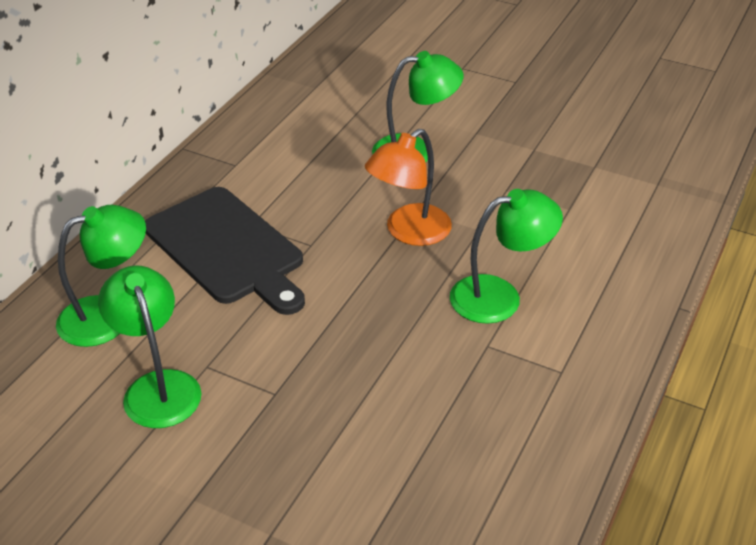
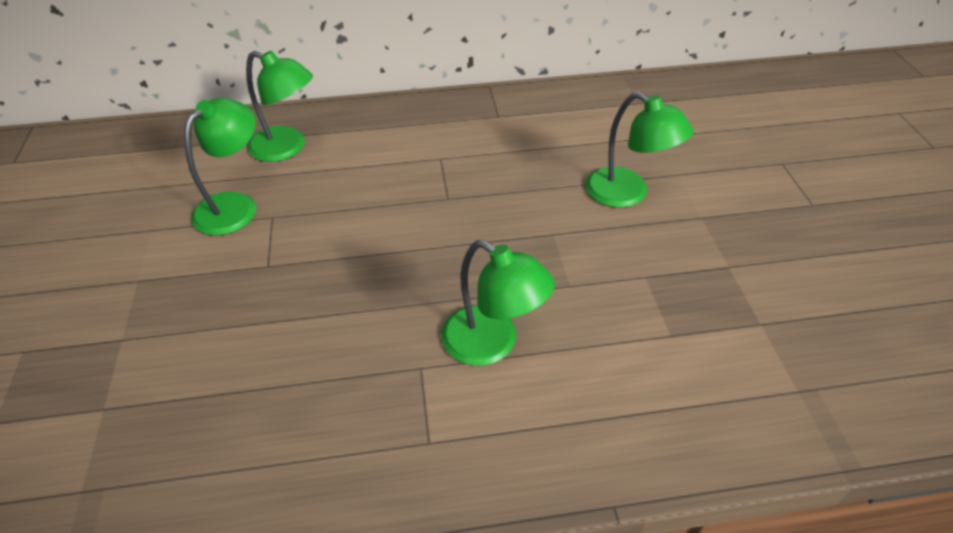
camera: 55 degrees right, 5 degrees up
(227, 249) = (402, 161): black cutting board -> none
(409, 232) = (518, 244): orange lamp -> none

